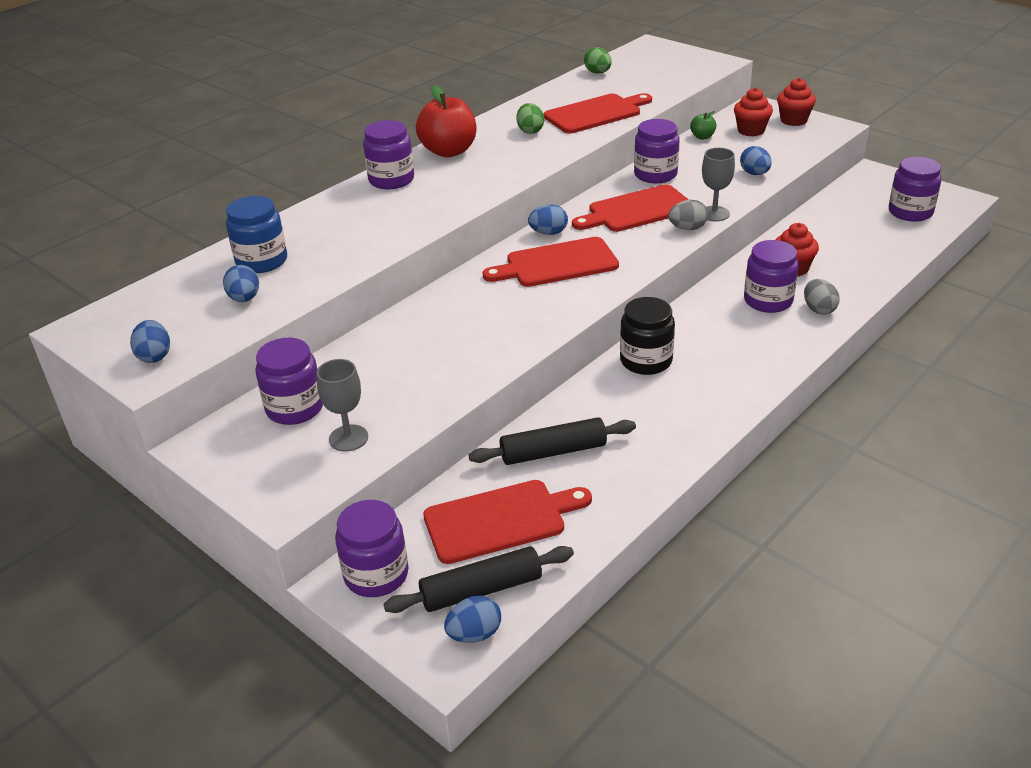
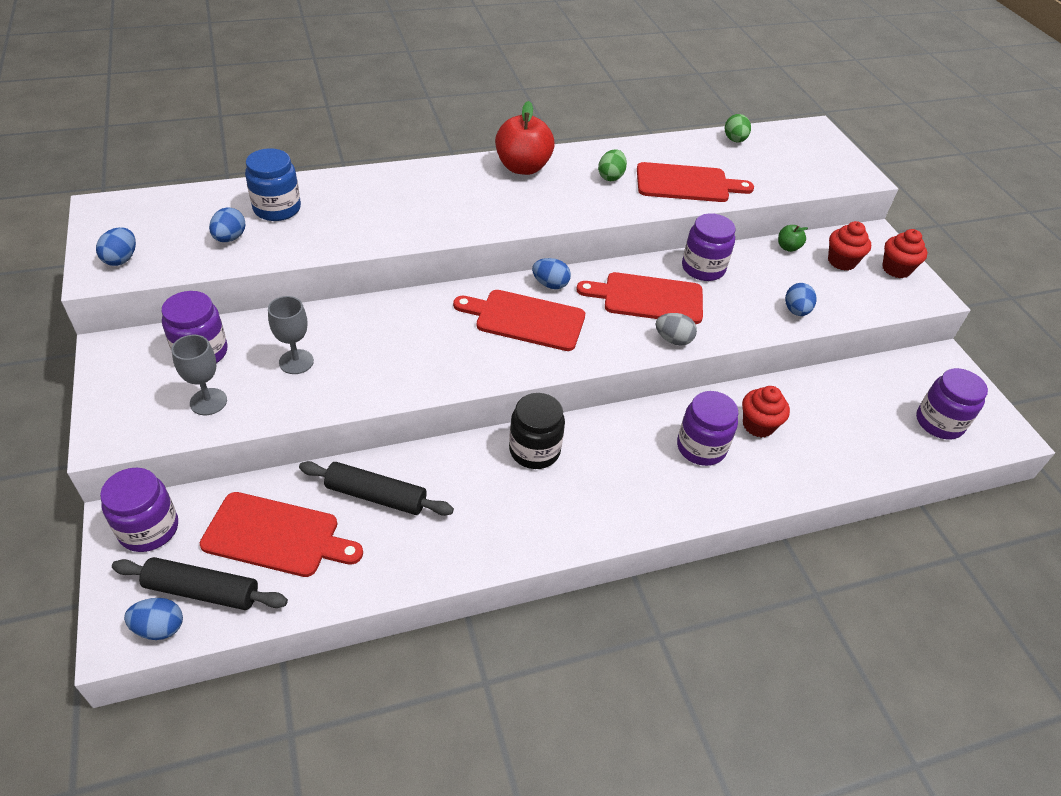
camera: 25 degrees right, 10 degrees up
(391, 180) = (449, 175): purple jar -> none
(714, 214) = (713, 336): grey goblet -> grey goblet (296, 362)
(818, 309) = (738, 482): grey egg -> none

